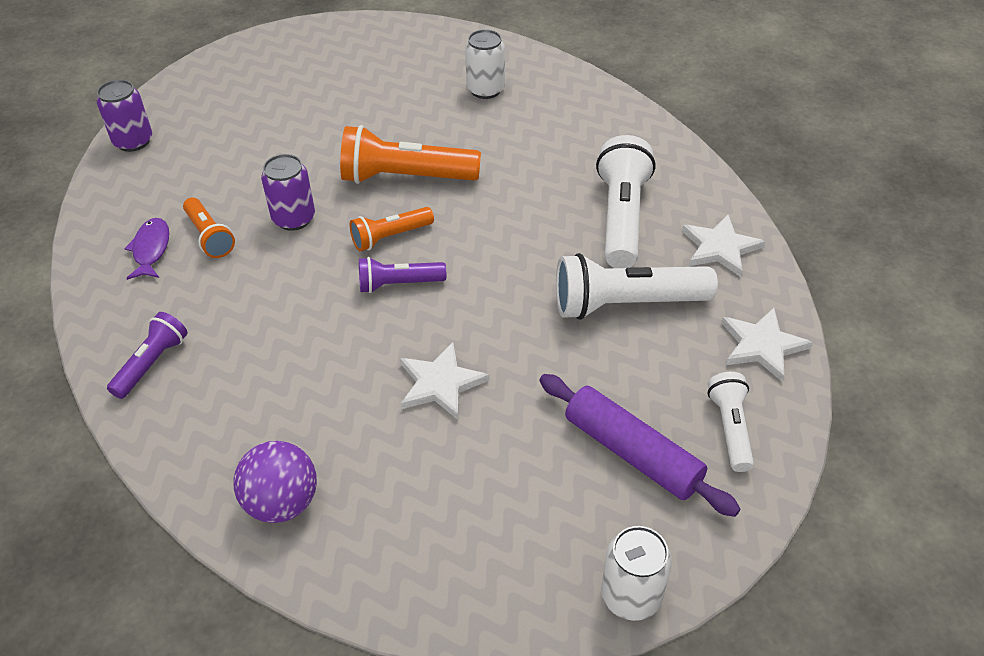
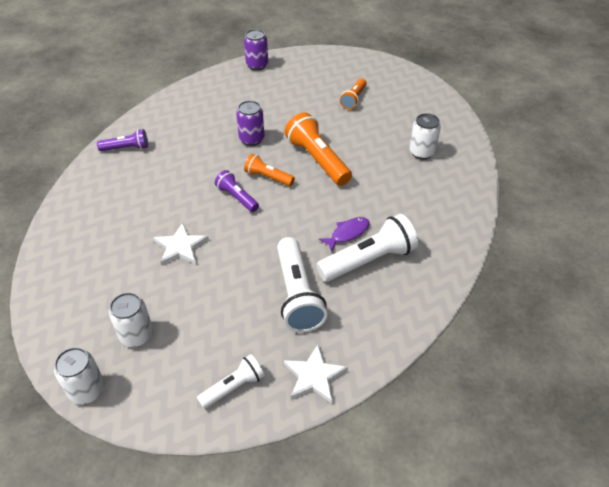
camera: 55 degrees right, 0 degrees up
(151, 249) = (193, 109): purple fish -> purple fish (347, 233)
(209, 237) = (216, 121): orange flashlight -> orange flashlight (353, 99)
(282, 503) = (73, 230): purple ball -> none
(570, 499) = (136, 335): none -> white can
(626, 304) = (297, 295): white flashlight -> white flashlight turned 150 degrees counterclockwise
(632, 453) = (184, 348): purple rolling pin -> none
(720, 248) = (385, 319): white star -> none

